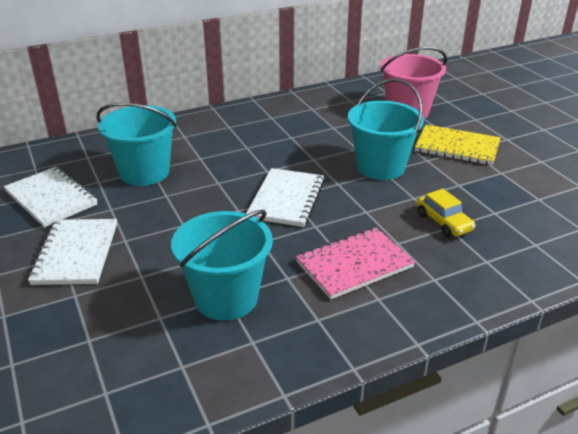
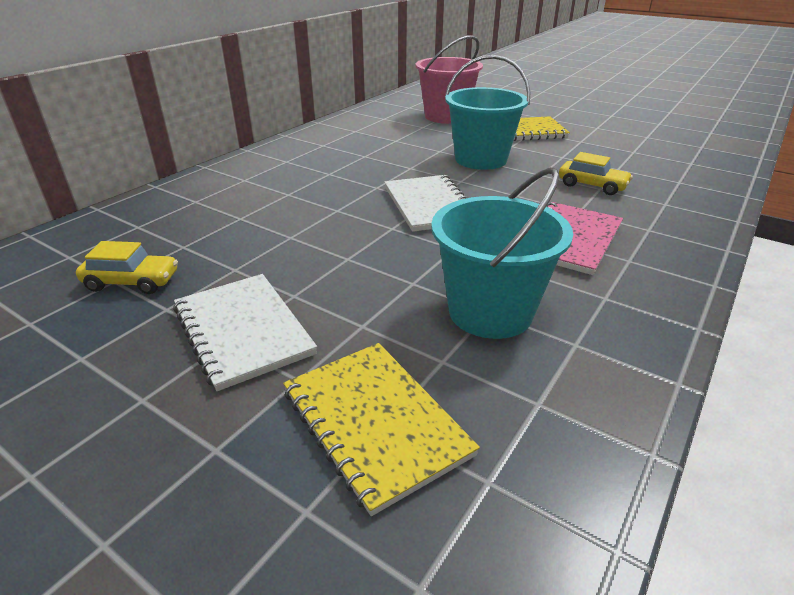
camera: 30 degrees left, 0 degrees up
(51, 198) = (132, 282): white notebook -> yellow car
(86, 336) = (375, 422): none -> yellow notebook
(144, 172) = (236, 222): turquoise bucket -> none

